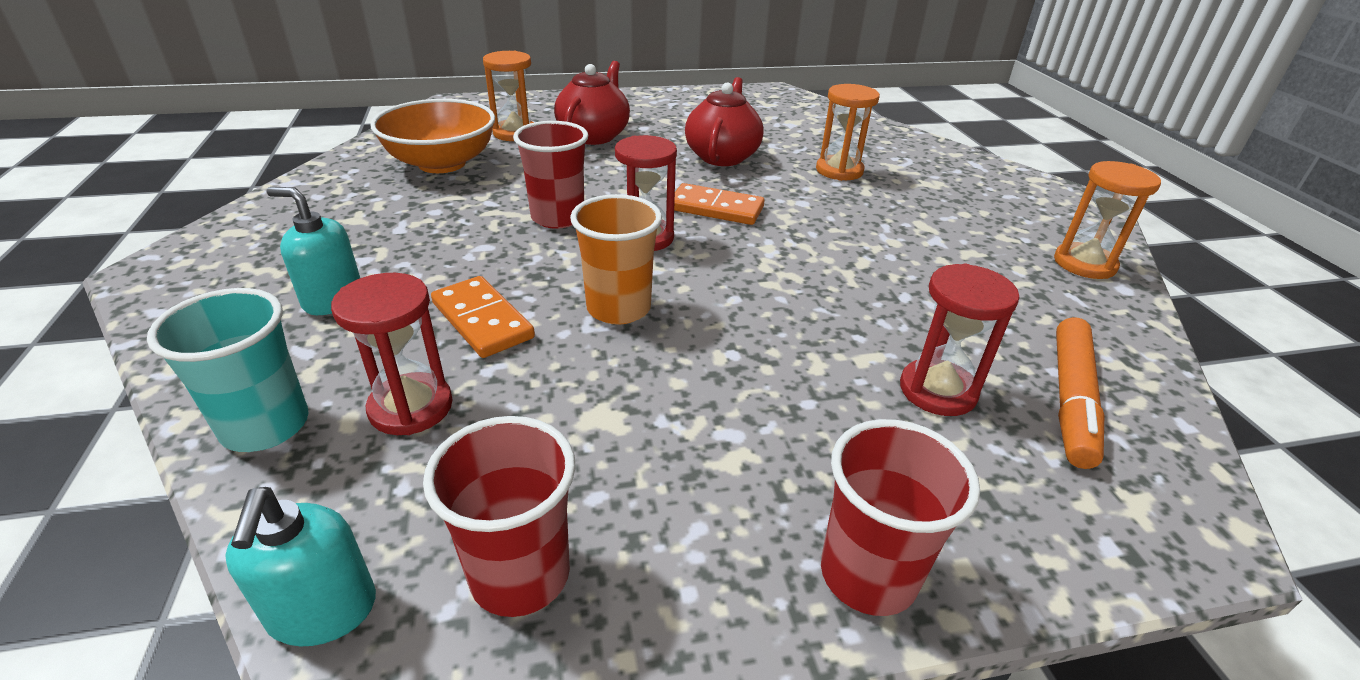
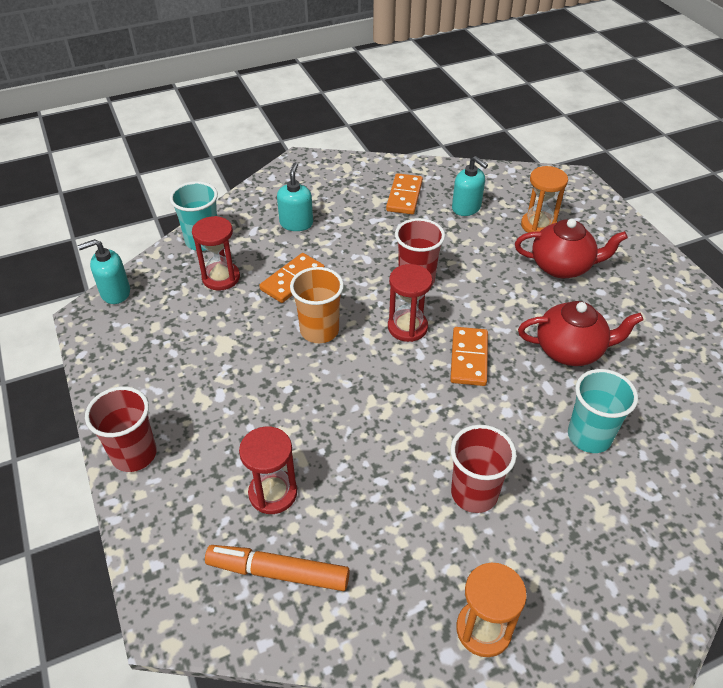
camera: 80 degrees right, 10 degrees up
(369, 198) = (404, 196): none -> orange domino
(442, 163) = (466, 208): orange bowl -> turquoise soap dispenser
(520, 575) = (131, 339): red cup -> red cup (474, 493)
(839, 170) = (589, 436): orange hourglass -> turquoise cup

